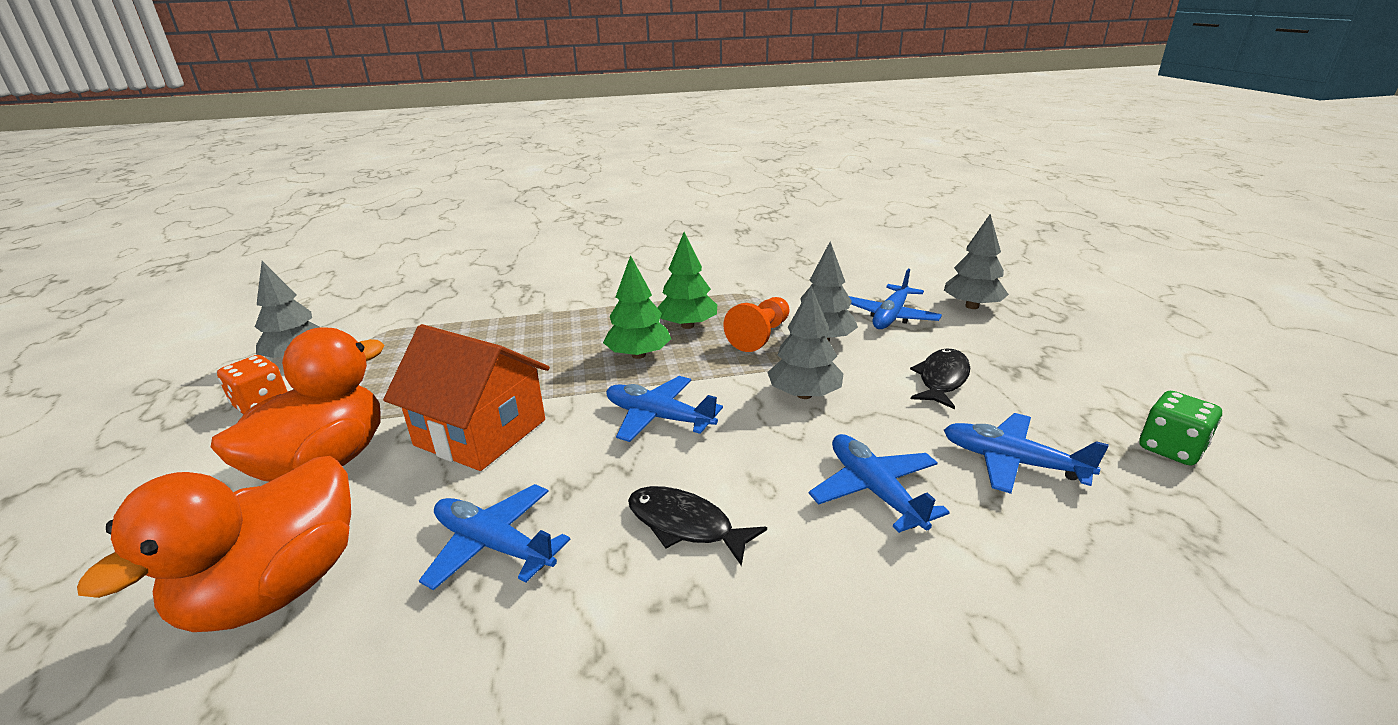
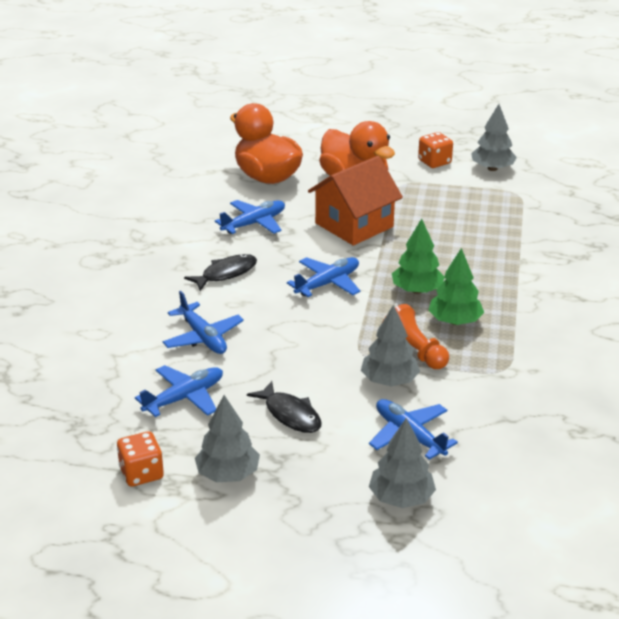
camera: 110 degrees right, 5 degrees up
(804, 394) = (314, 345): grey tree -> grey tree (228, 474)
(874, 490) = (203, 337): blue plane -> blue plane turned 60 degrees clockwise
(1171, 448) = (141, 473): green dice -> orange dice

